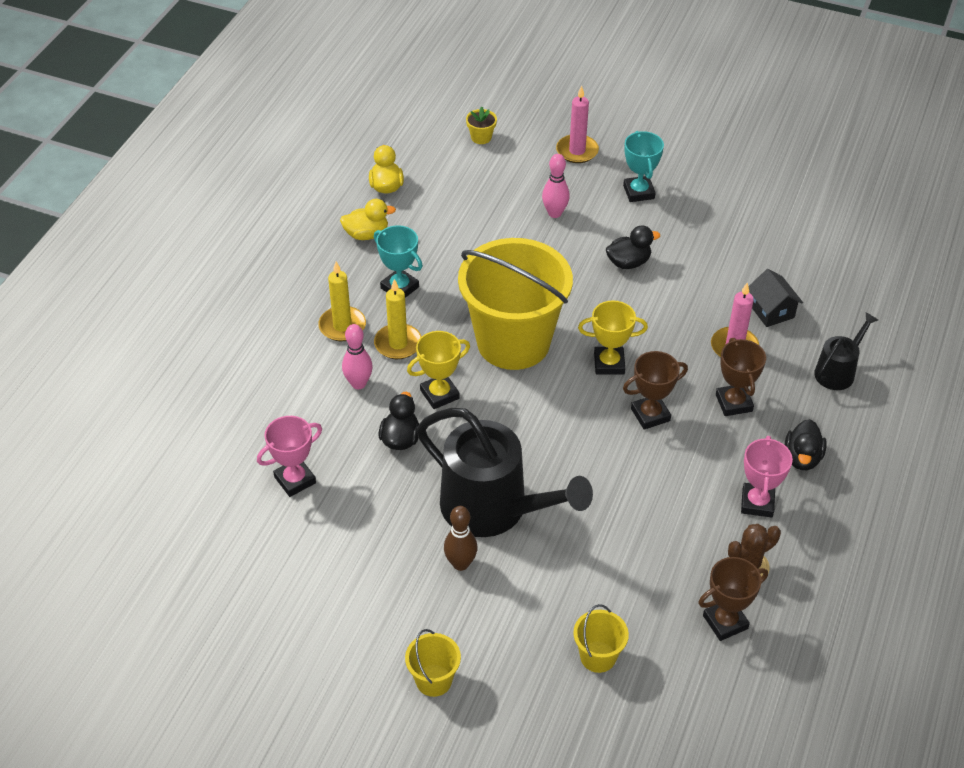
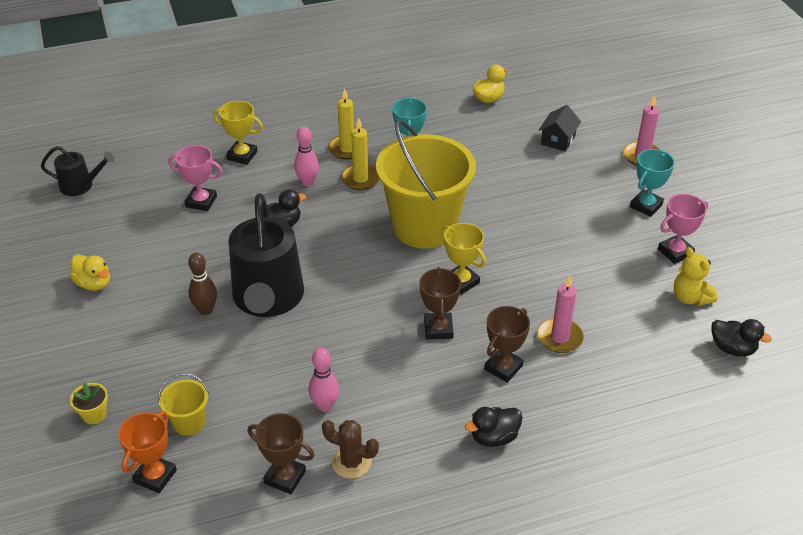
camera: 50 degrees right, 5 degrees down
(366, 234) = (436, 114): yellow duck -> yellow duck (94, 283)
(433, 680) = (98, 351): yellow bucket -> none
(439, 394) = (339, 220): yellow trophy -> yellow trophy (242, 155)
(481, 137) = (590, 110): yellow flower pot -> yellow flower pot (94, 414)
(554, 213) = (568, 179): pink bowling pin -> pink bowling pin (325, 406)
(628, 262) = (570, 238): black duck -> black duck (732, 348)
(641, 717) = (155, 476): none -> orange trophy
(650, 415) = (438, 329): brown trophy -> brown trophy turned 60 degrees clockwise
(757, 503) = (419, 434): pink trophy -> pink trophy (675, 252)
(766, 243) = (690, 297): none -> yellow teddy bear
(771, 310) = (624, 338): black house -> black house (558, 140)
(837, 371) = (610, 411): black watering can -> black watering can (80, 185)

